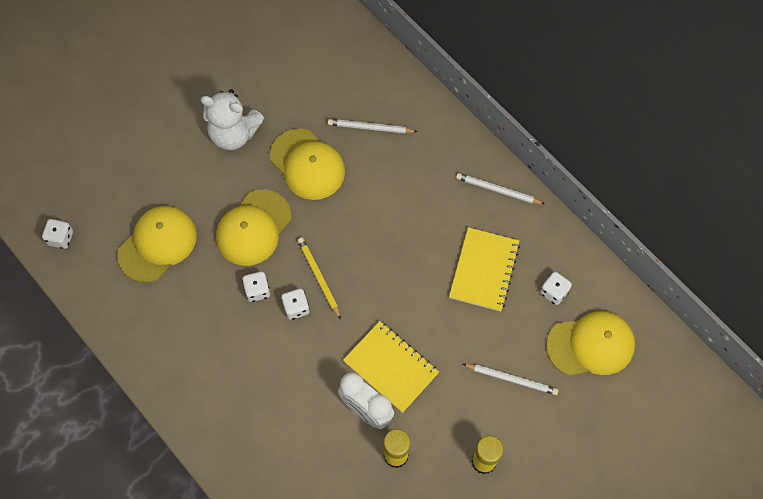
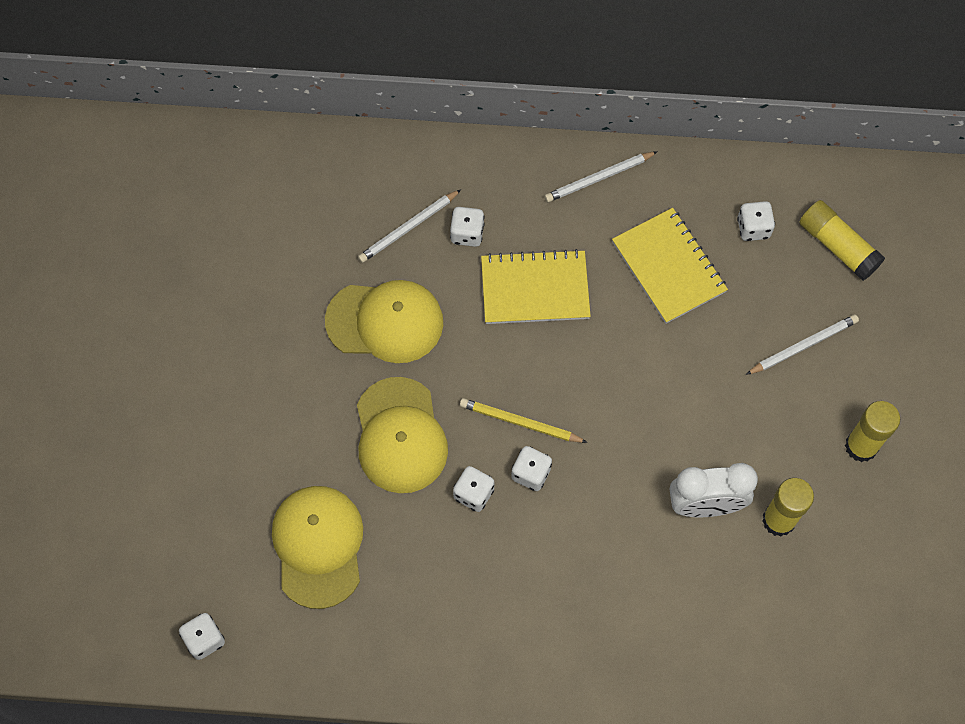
camera: 45 degrees left, 0 degrees up
(234, 133) = (273, 360): white teddy bear -> none
(391, 367) = (683, 442): yellow notebook -> yellow notebook (535, 289)
(397, 157) = (467, 233): none -> white dice
(591, 345) = (837, 246): yellow cap -> yellow glue stick

